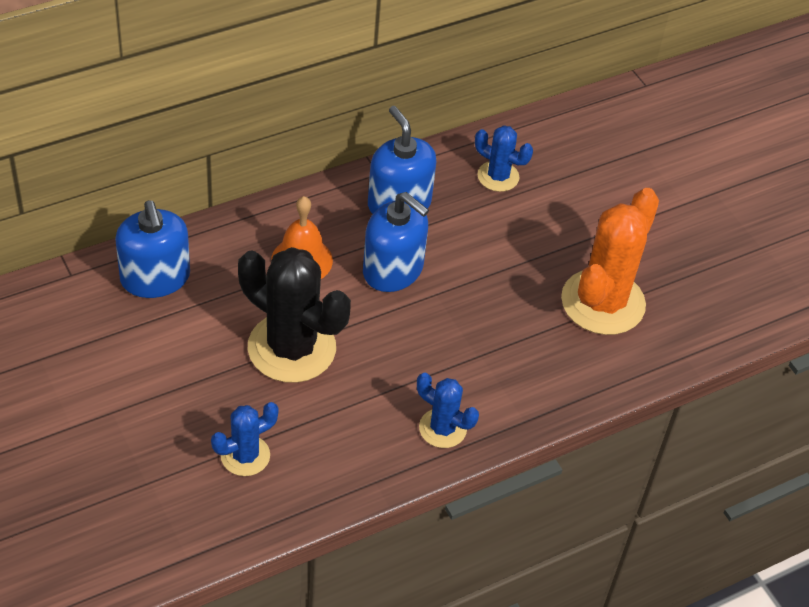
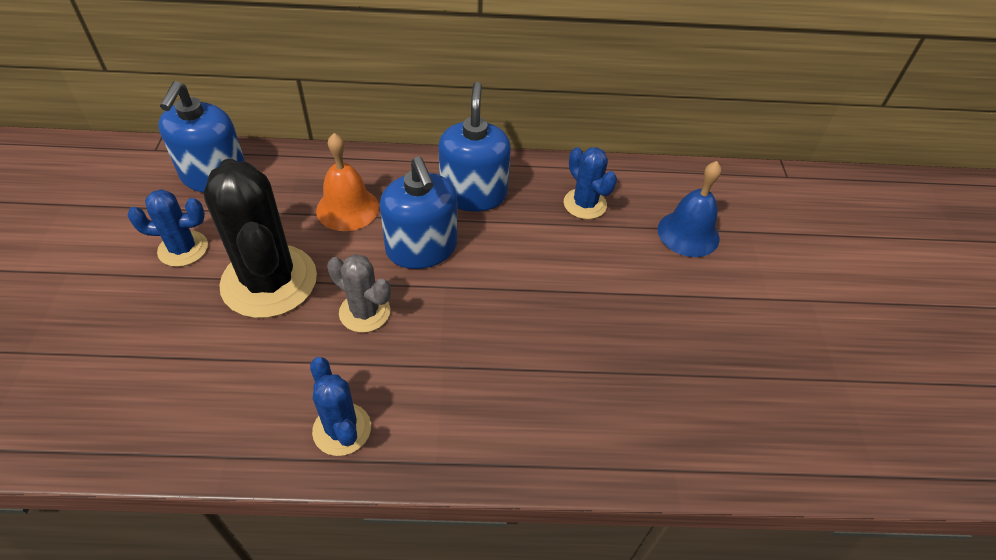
camera: 30 degrees right, 0 degrees up
(245, 456) = (132, 367): blue cactus -> blue cactus (183, 249)
(389, 340) = (365, 312): none -> grey cactus
(596, 171) = (688, 233): none -> blue bell
(603, 302) = (613, 366): orange cactus -> none

